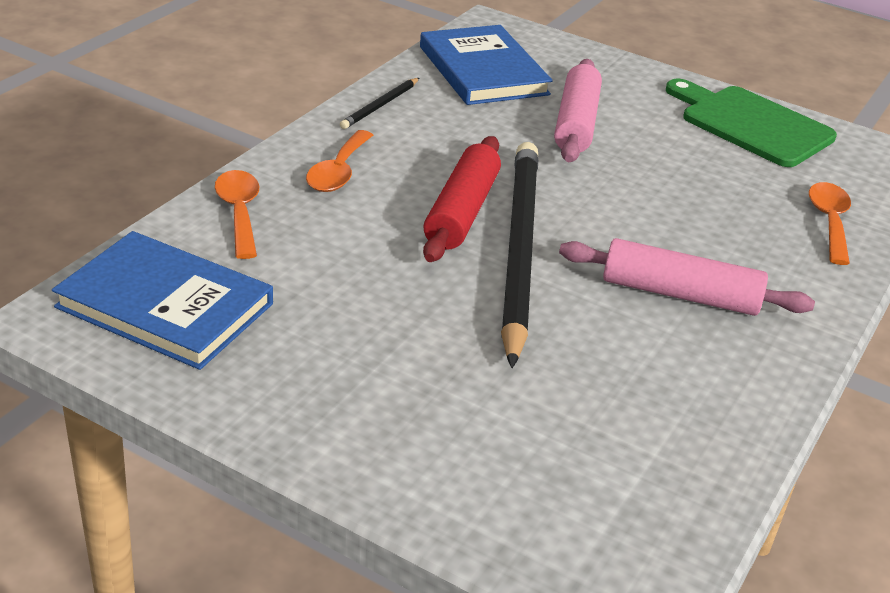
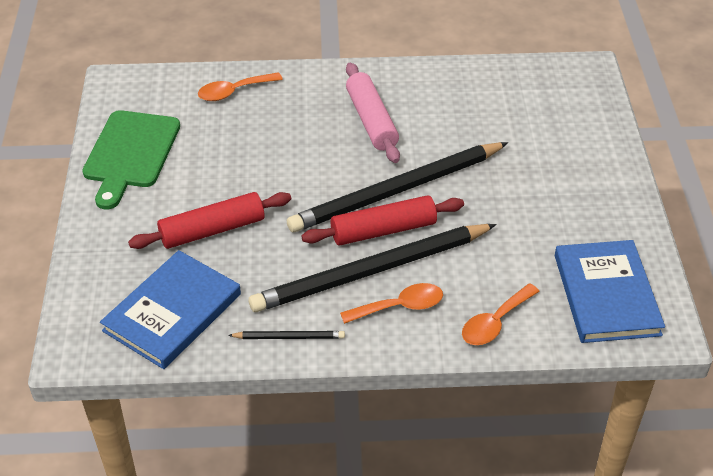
camera: 120 degrees left, 10 degrees up
(408, 178) = (372, 271): none -> black pencil
(576, 123) = (212, 230): pink rolling pin -> red rolling pin

